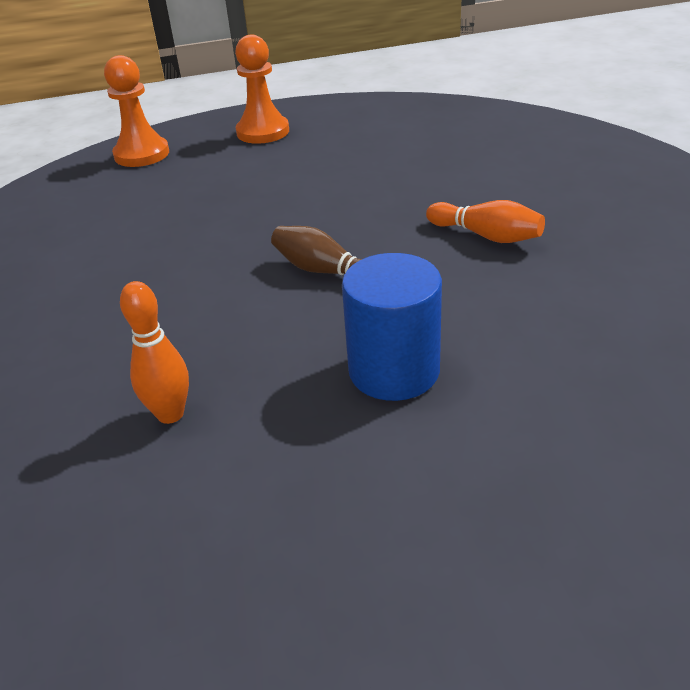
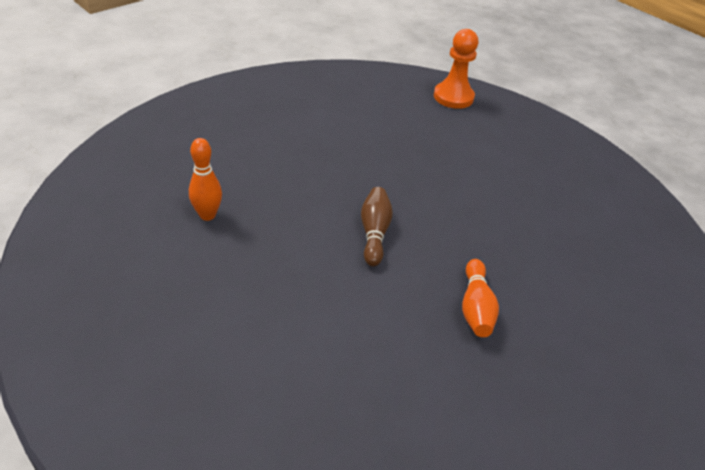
camera: 55 degrees right, 5 degrees up
(263, 132) = (530, 139): orange pawn -> none
(394, 371) = (288, 299): blue cylinder -> none

